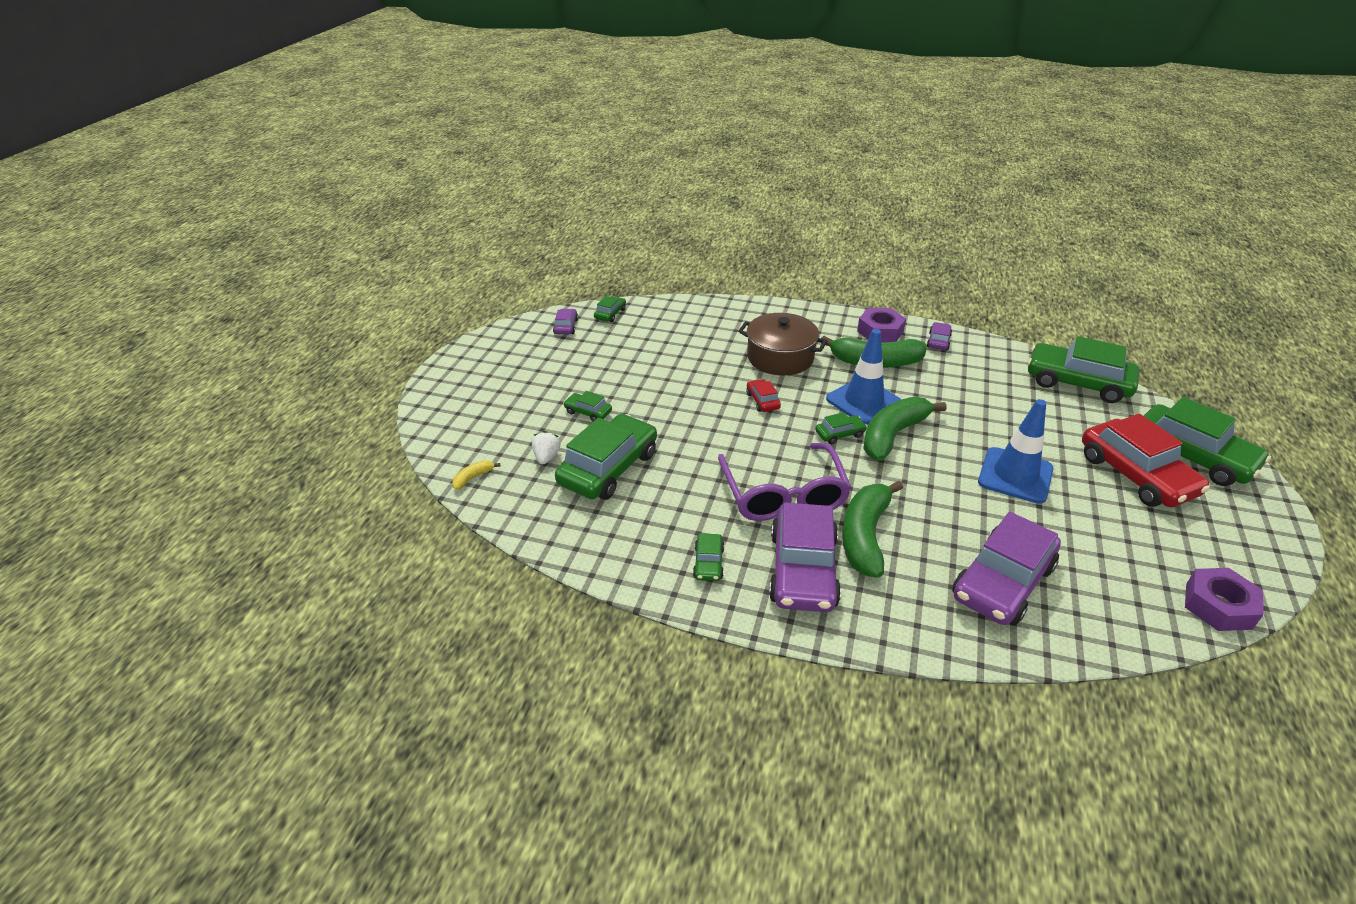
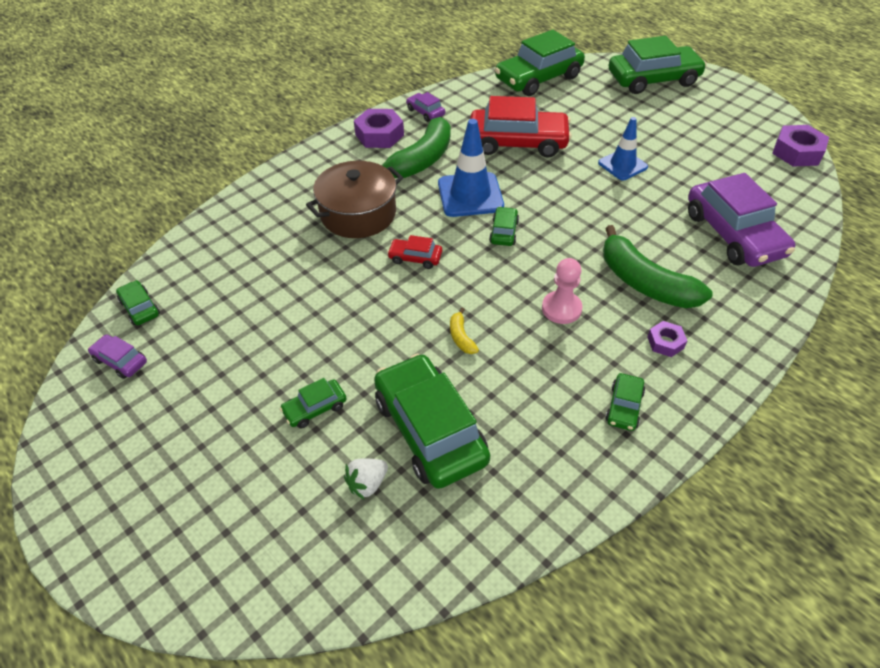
camera: 60 degrees left, 10 degrees up
(473, 478) = (349, 582): yellow banana -> yellow banana (461, 337)
(546, 457) = (367, 484): white strawberry -> white strawberry turned 75 degrees counterclockwise
(708, 563) = (624, 407): green car -> green car turned 75 degrees clockwise
(783, 494) = (561, 309): purple glasses -> pink pawn
(803, 569) = (665, 342): purple car -> purple nut
(893, 435) = (529, 202): green banana -> none
(1015, 475) = (622, 165): blue traffic cone -> blue traffic cone, size x0.66
(1136, 475) = (657, 112): red car -> red car (517, 142)

